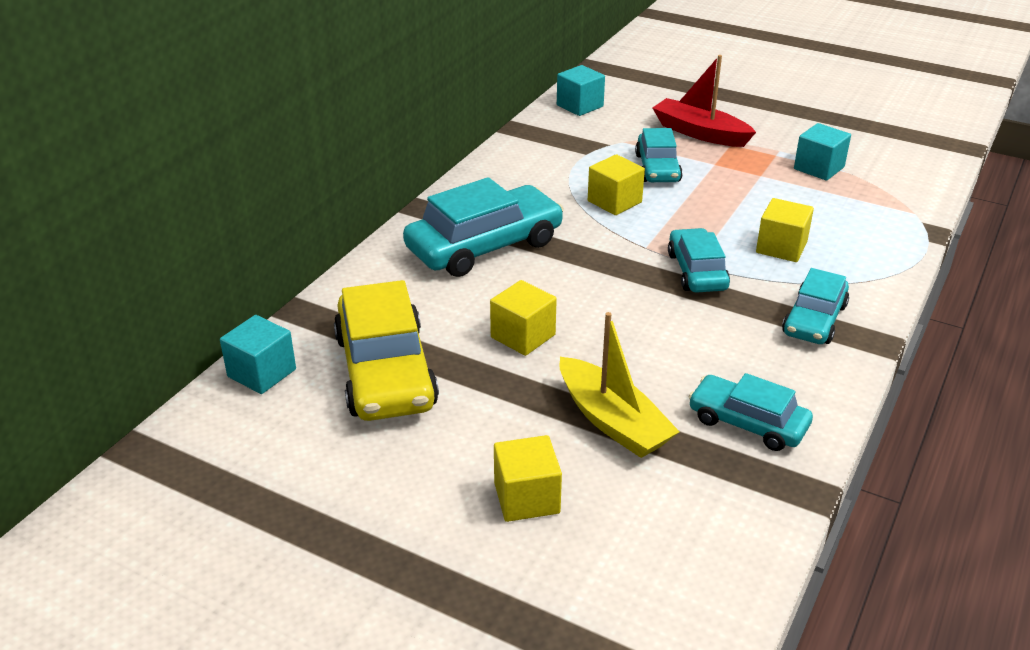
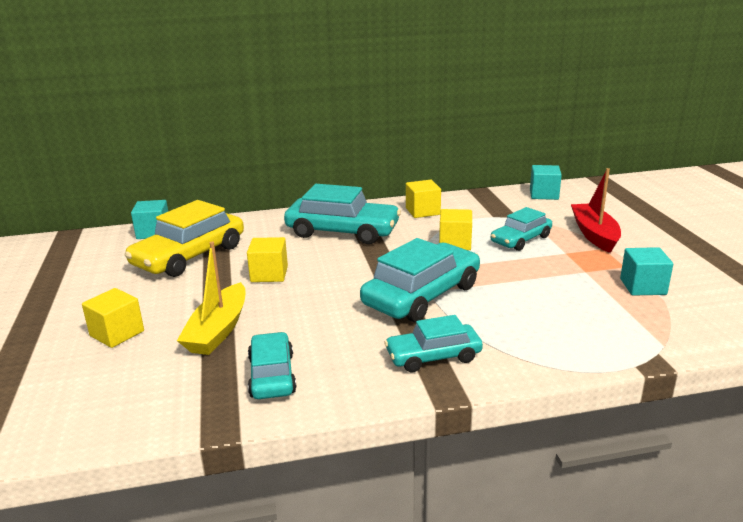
camera: 50 degrees right, 10 degrees down
(697, 271) = (422, 295): turquoise car -> turquoise car, size x1.67
(781, 247) = (505, 312): yellow cube -> yellow cube (422, 211)

